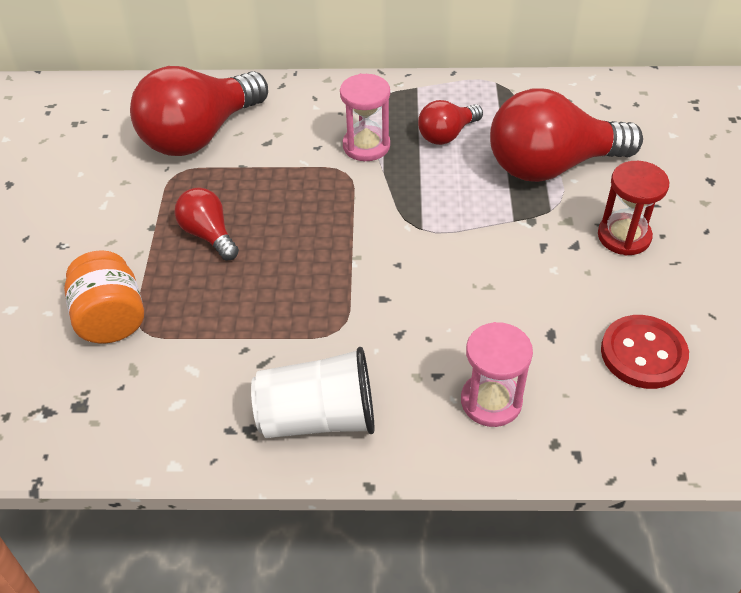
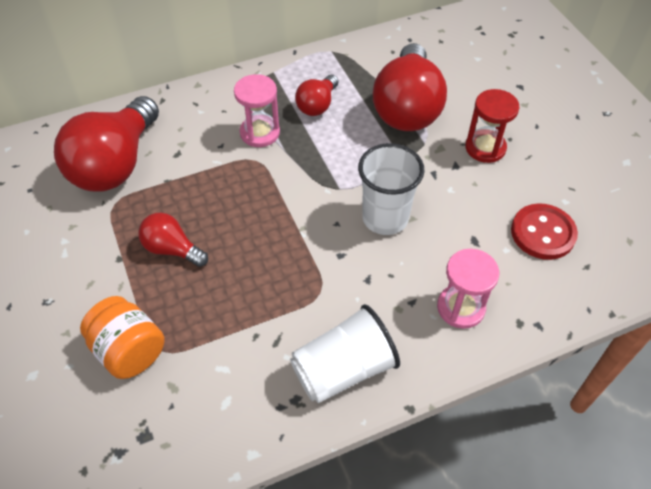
camera: 25 degrees left, 5 degrees up
(456, 276) = (385, 218): none -> white cup
(551, 166) = (407, 108): red light bulb -> red light bulb turned 45 degrees counterclockwise

